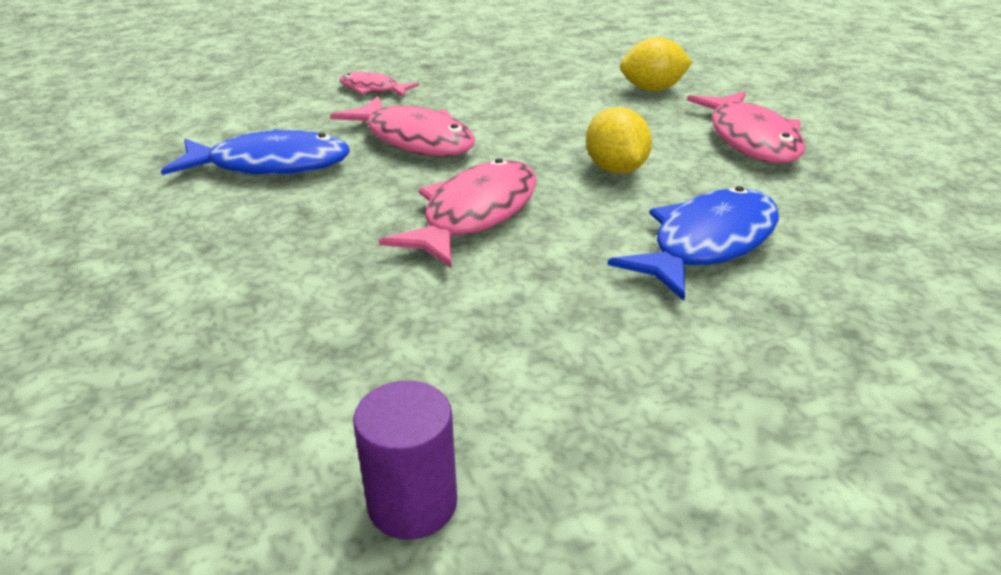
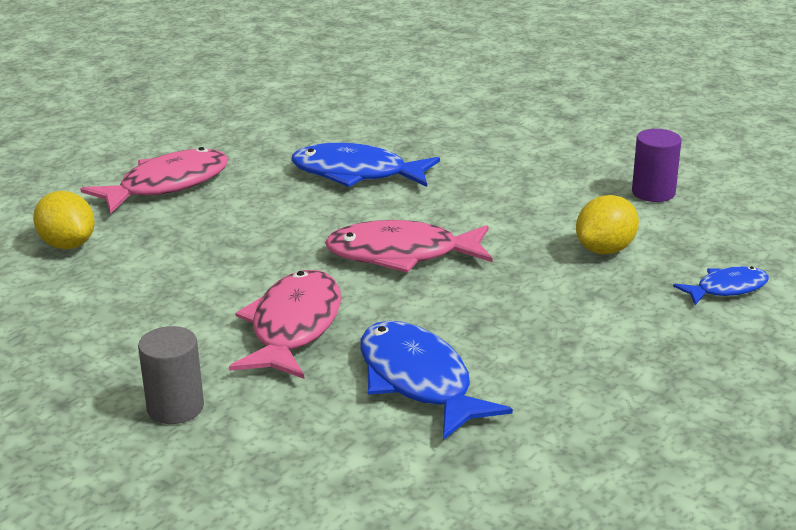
camera: 120 degrees left, 5 degrees down
(104, 410) = (727, 289): none -> blue fish
(373, 89) = (175, 408): pink fish -> grey cylinder
(616, 169) = (272, 223): yellow lemon -> yellow lemon (605, 250)

